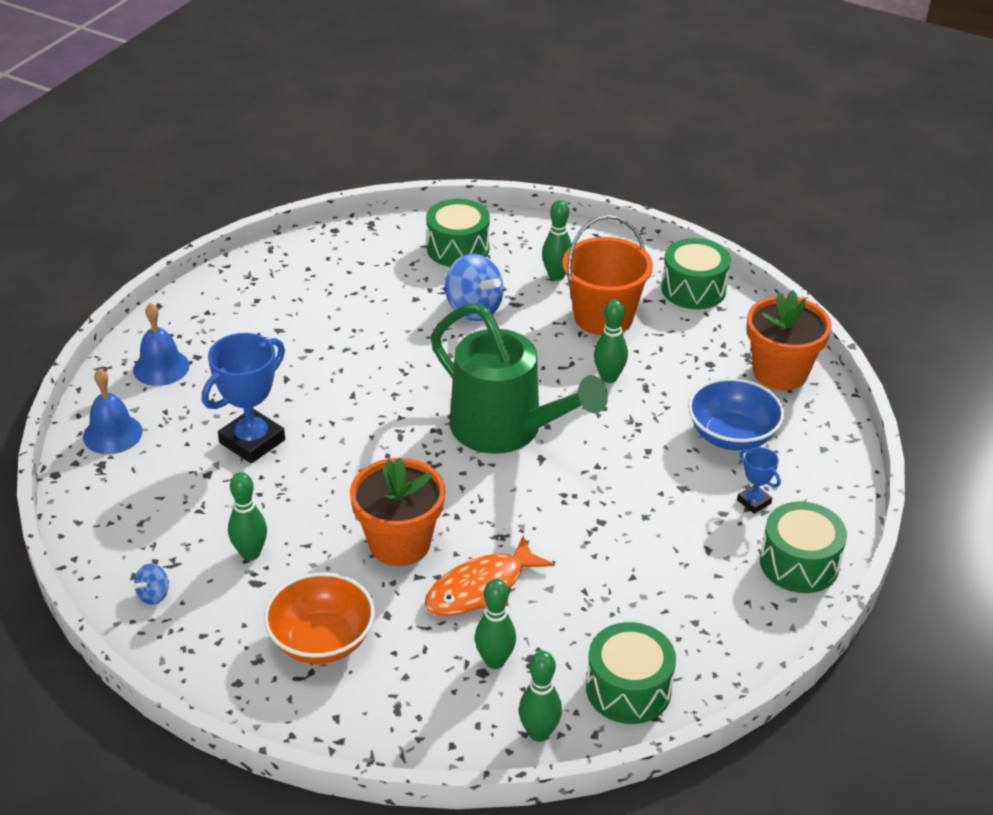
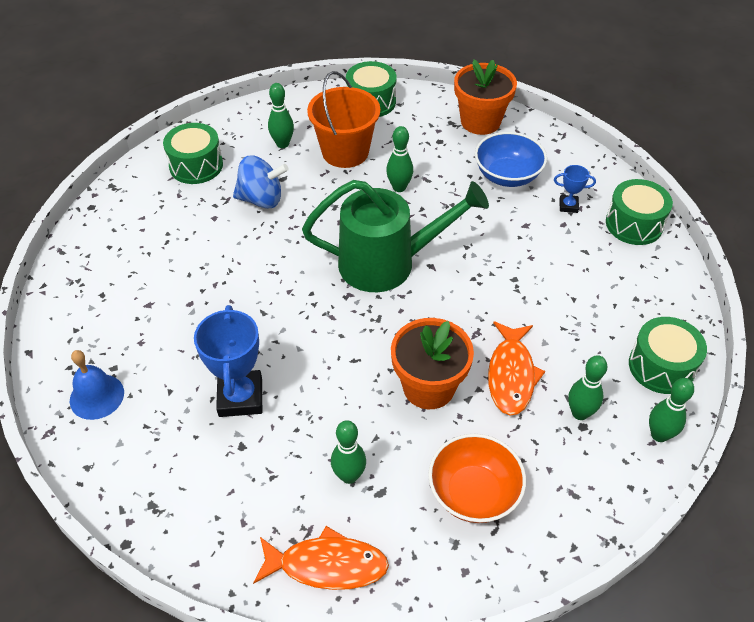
camera: 45 degrees left, 10 degrees up
(112, 434) = (128, 475): blue bell -> none
(154, 595) = (327, 565): blue spinning top -> orange fish

